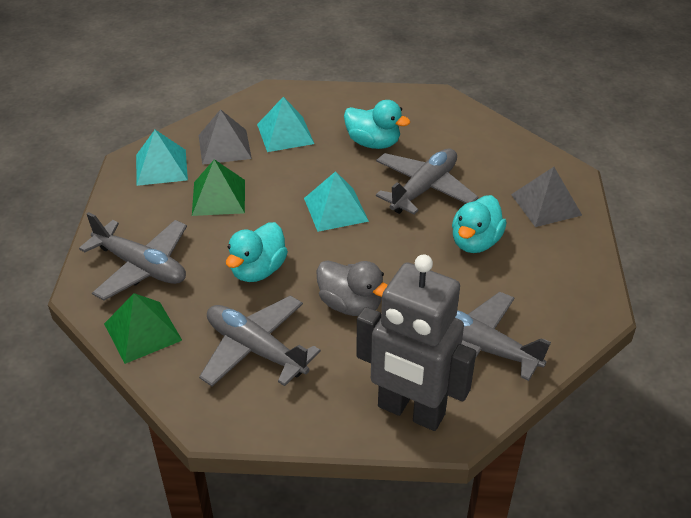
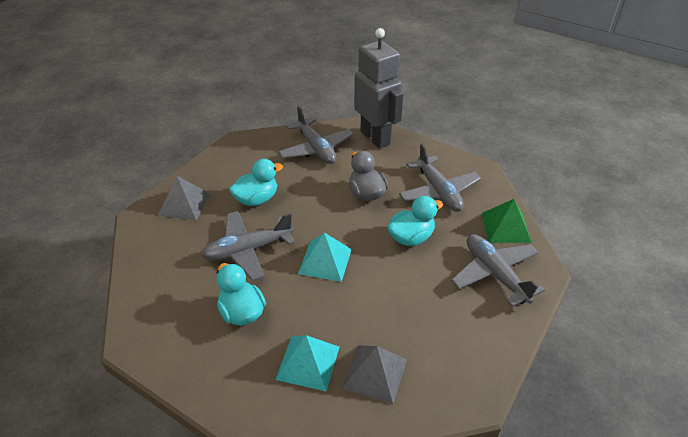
camera: 150 degrees left, 0 degrees up
(161, 167) = (447, 374): turquoise pyramid -> none
(218, 197) = (409, 313): green pyramid -> none

